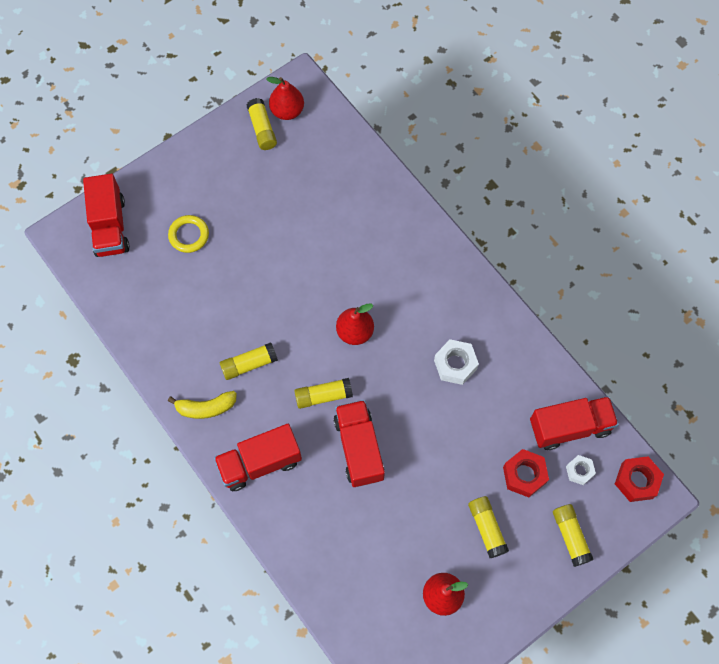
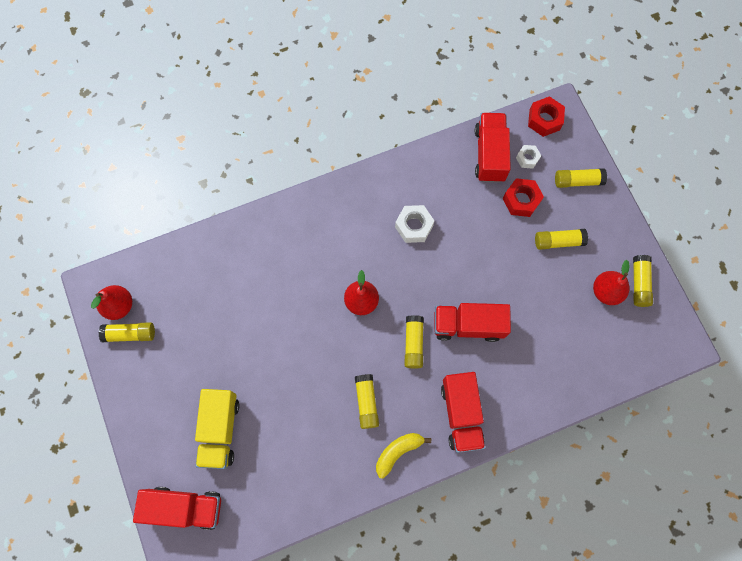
camera: 75 degrees left, 5 degrees up
(189, 235) = (220, 430): yellow ring -> yellow truck
(206, 408) = (398, 452): yellow banana -> yellow banana turned 135 degrees counterclockwise
(464, 634) = (639, 283): none -> yellow glue stick

